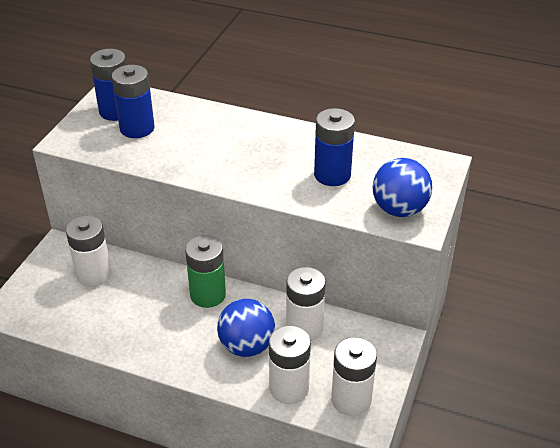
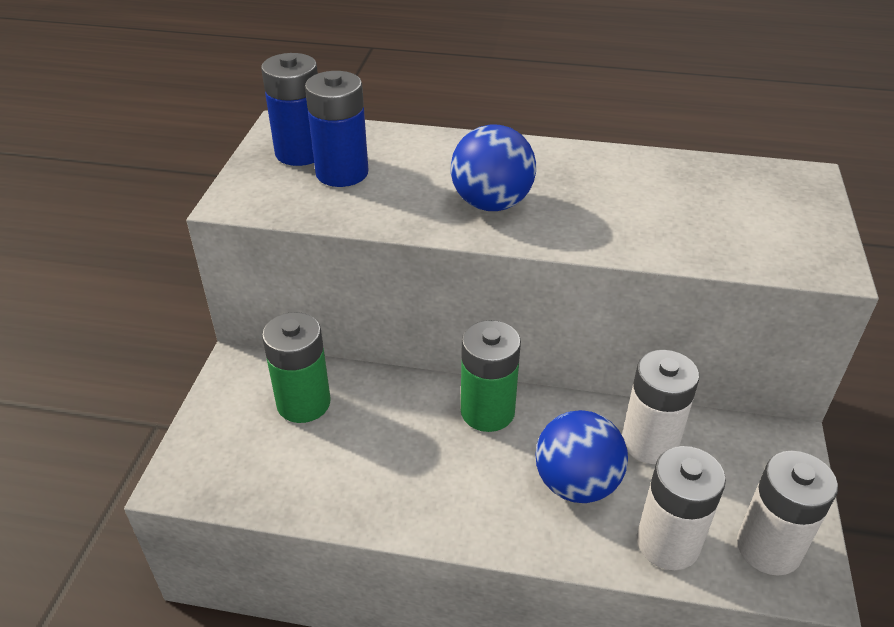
camera: 10 degrees left, 0 degrees up
(94, 274) = (303, 403): white battery -> green battery
(332, 175) = (661, 208): blue battery -> none
(399, 209) = (785, 246): blue ball -> blue ball (491, 203)

